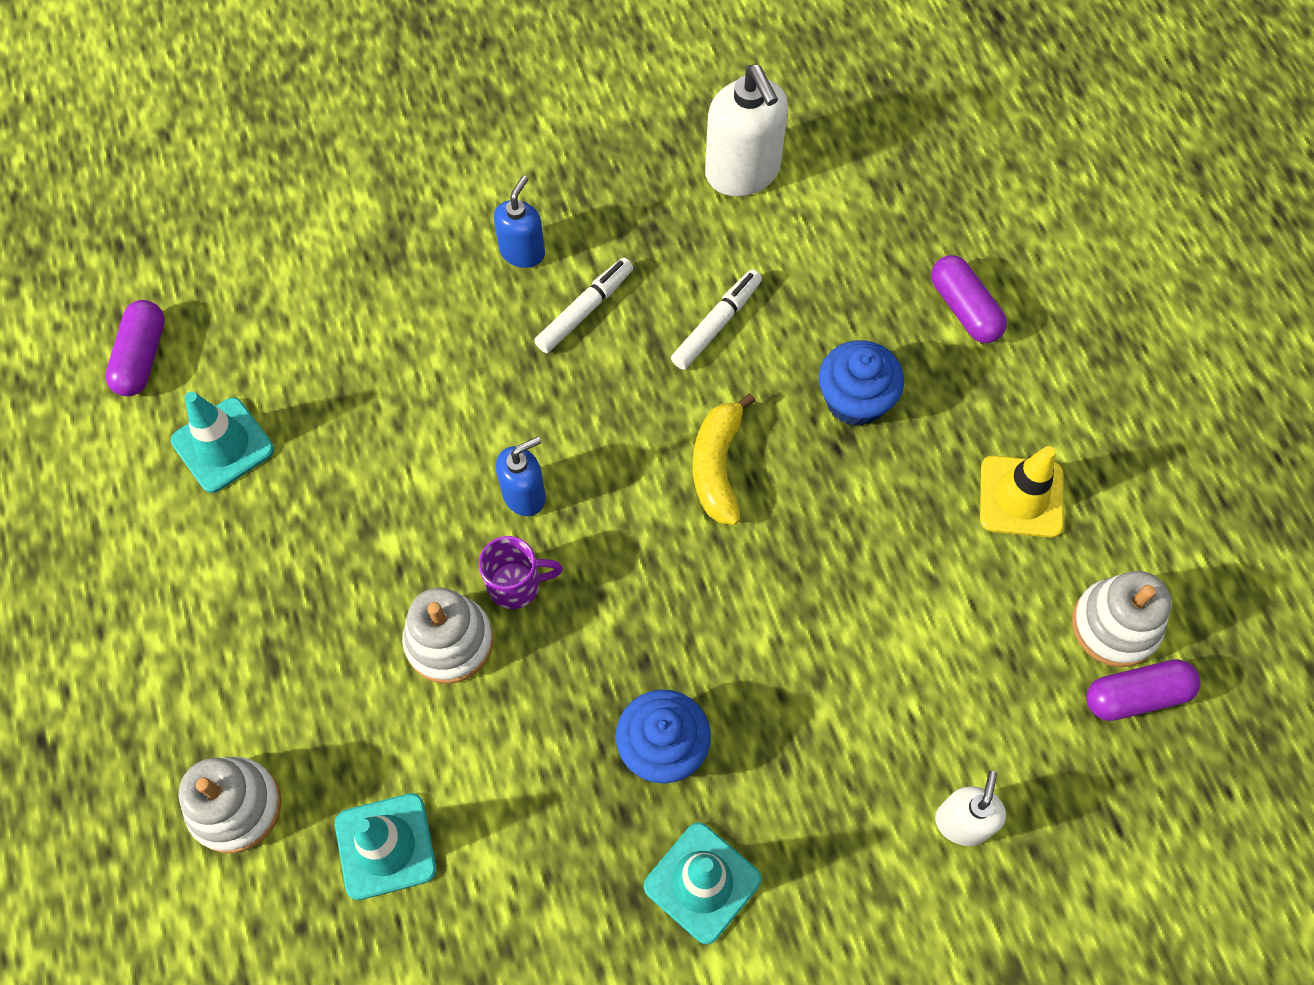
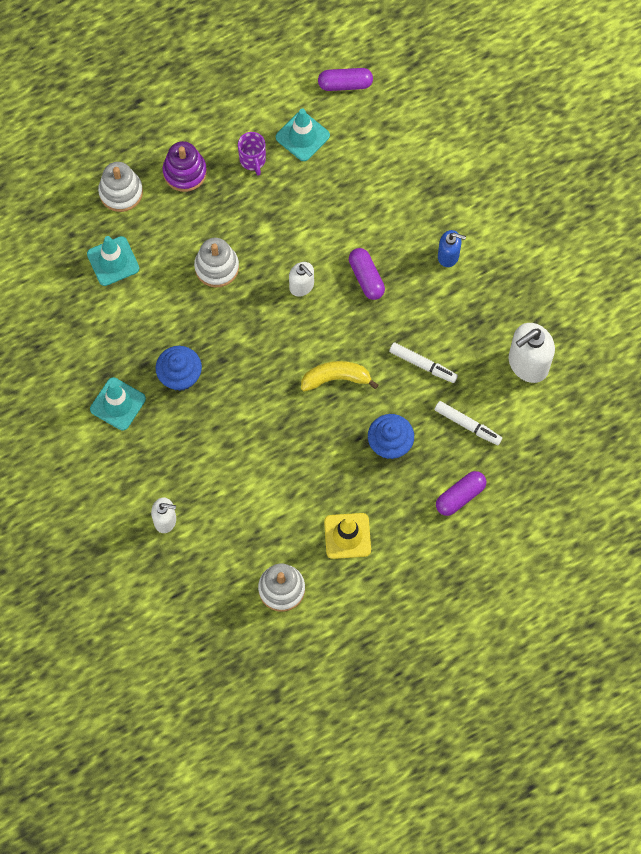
camera: 80 degrees right, 5 degrees up
(230, 671) = (185, 172): none -> purple stacking toy
(516, 585) = (252, 292): purple mug -> purple mug (253, 160)
(524, 495) = (302, 286): blue soap dispenser -> white soap dispenser
(584, 310) = (417, 295): white marker -> white marker (467, 425)
(1136, 695) = (245, 601): purple capsule -> purple capsule (366, 278)

